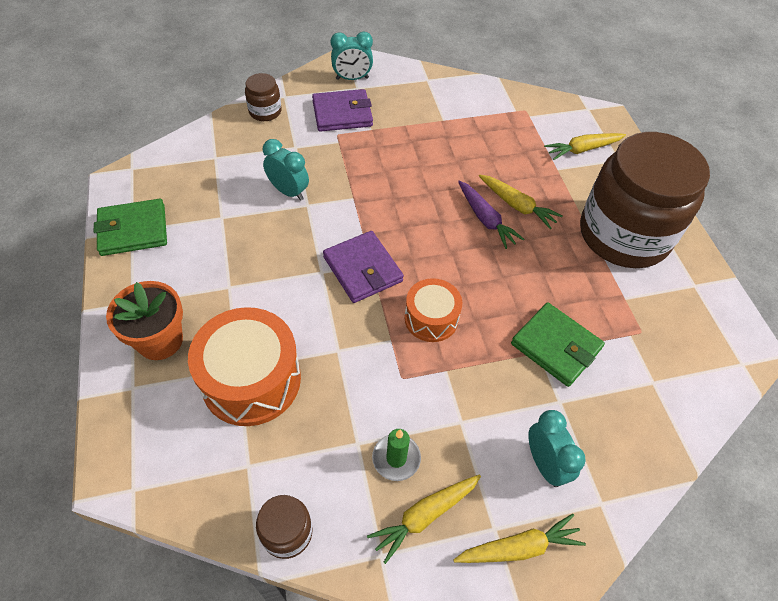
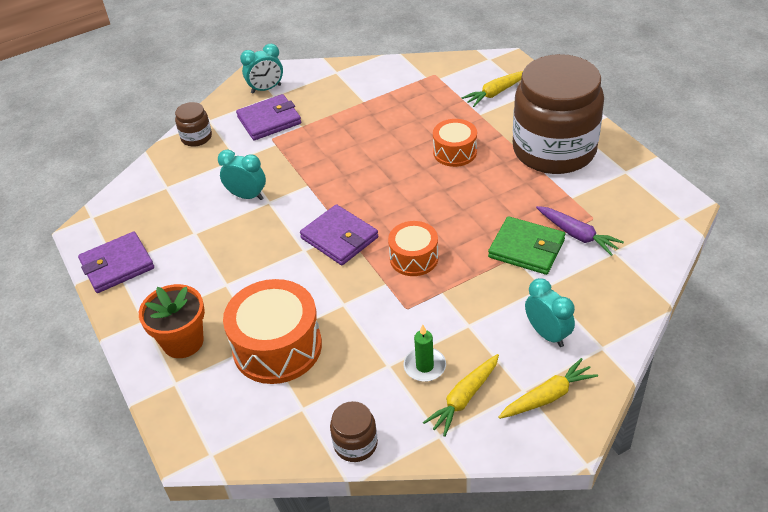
camera: 10 degrees left, 10 degrees down
(133, 230) = (117, 265): green wallet -> purple wallet
(485, 219) = (431, 170): purple carrot -> purple carrot (577, 235)
(517, 205) = (455, 152): yellow carrot -> orange drum

